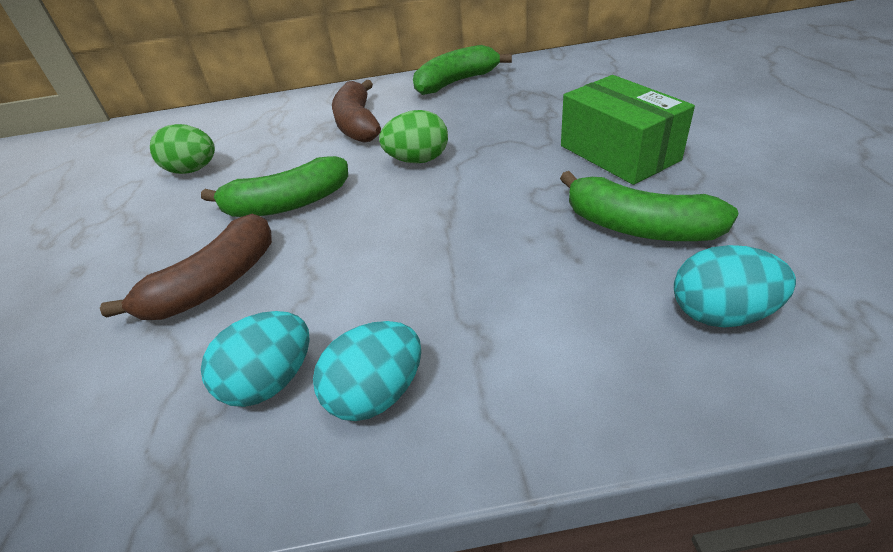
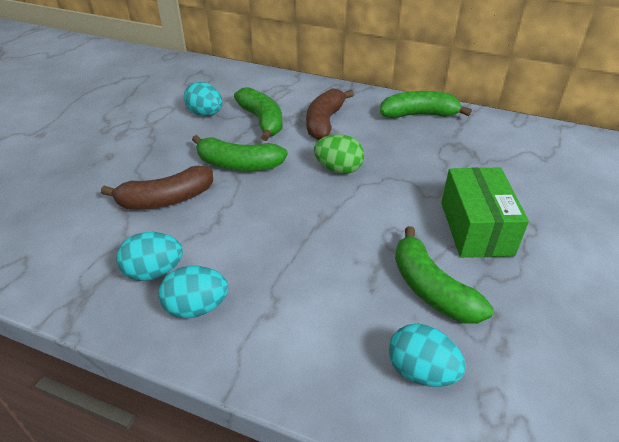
camera: 25 degrees right, 0 degrees up
(193, 170) = (205, 114): green egg -> turquoise egg
(278, 150) = (262, 121): none -> green banana

